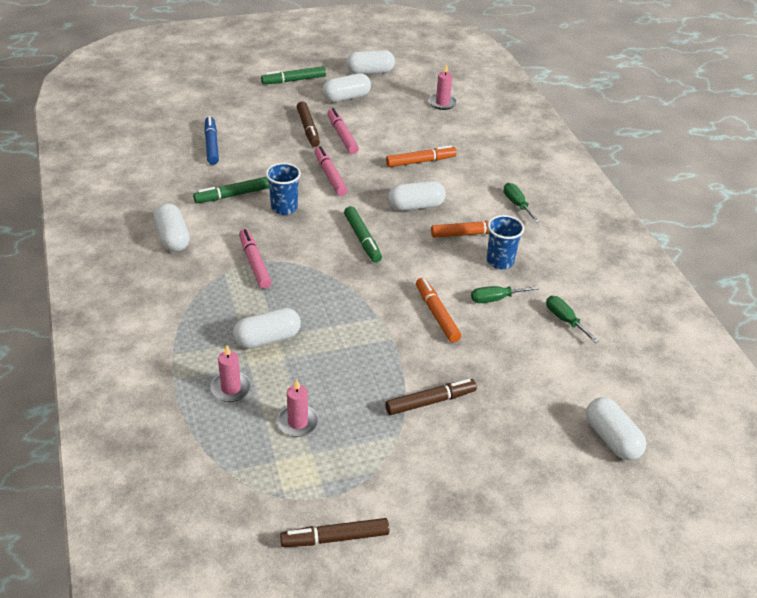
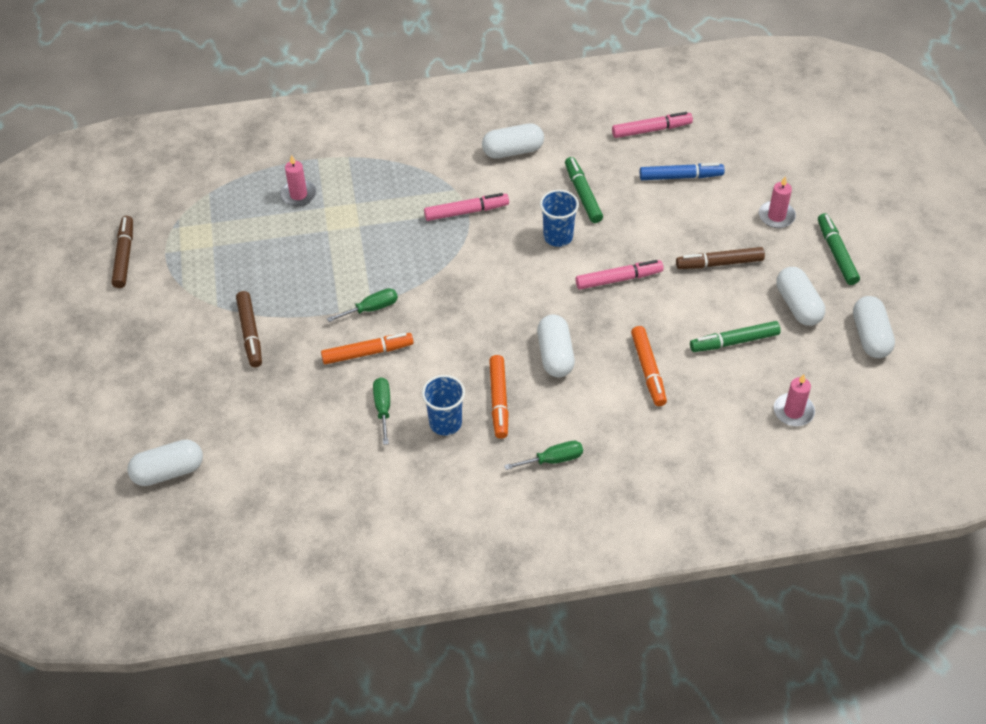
camera: 100 degrees right, 10 degrees up
(267, 338) = (356, 220): white capsule -> none
(298, 422) = (249, 238): pink candle -> pink candle (776, 216)
(342, 136) = (705, 295): pink marker -> pink marker (651, 130)
(362, 239) = (497, 300): green marker -> green marker (734, 342)
(565, 320) = (339, 467): green screwdriver -> green screwdriver (371, 308)

